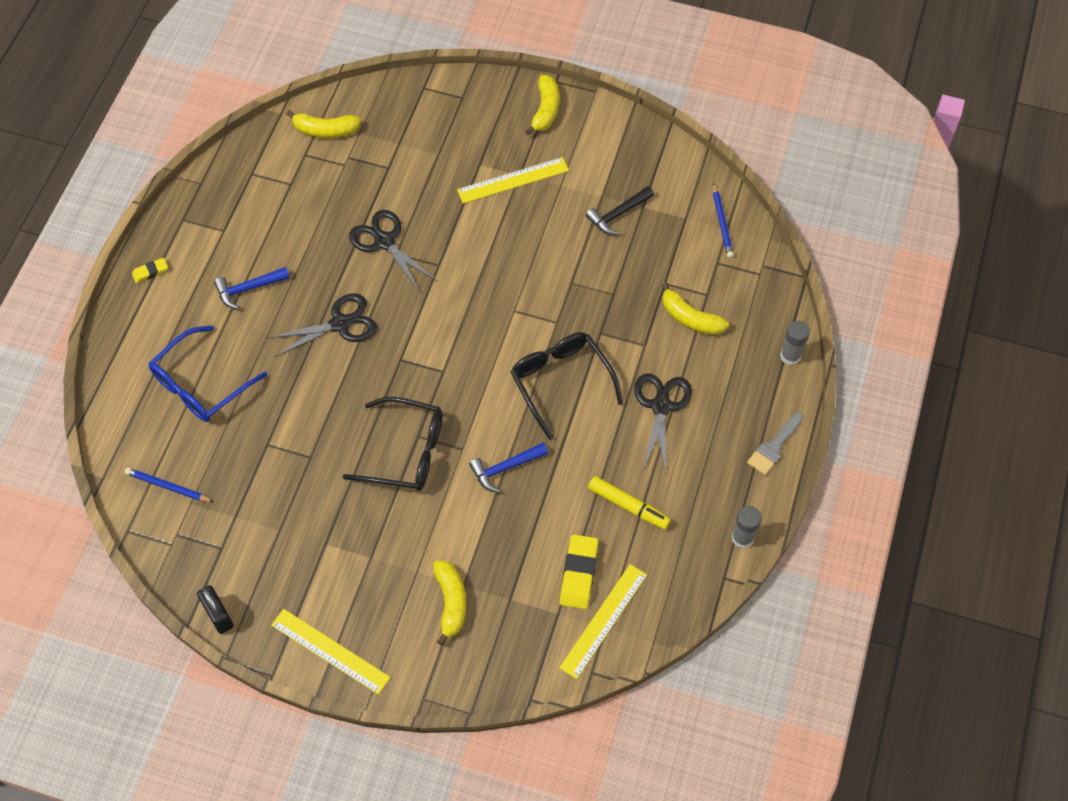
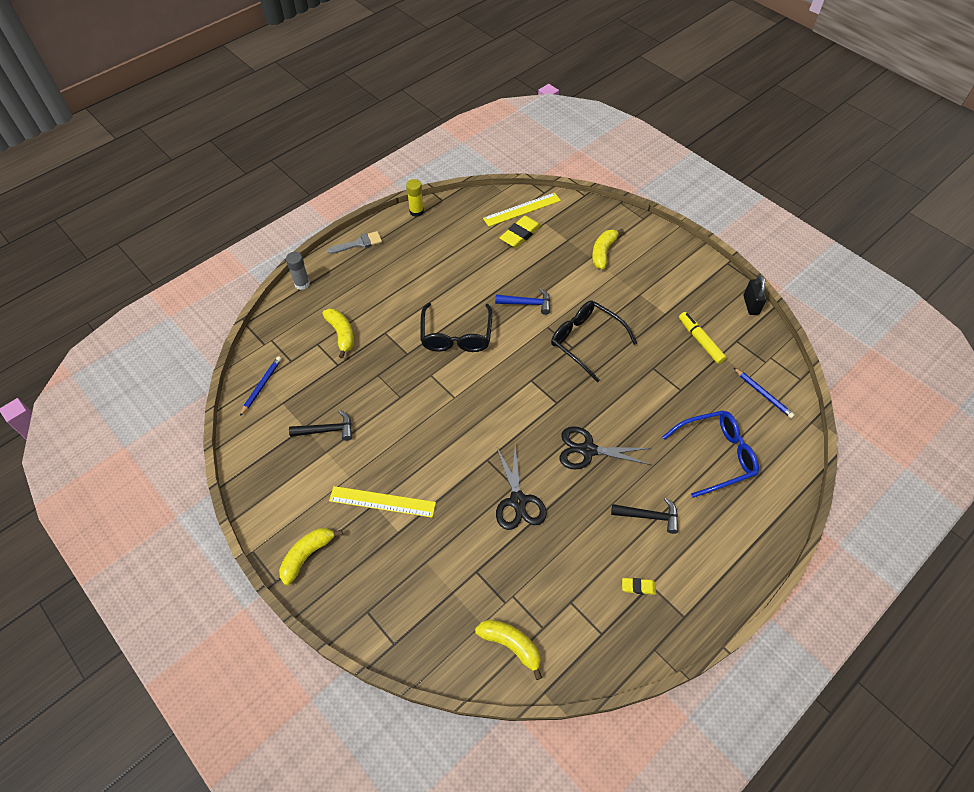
camera: 150 degrees left, 5 degrees down
(150, 272) = (730, 576): yellow eraser -> yellow eraser (638, 587)
(248, 289) = (649, 516): blue hammer -> black hammer
(330, 651) = (687, 259): yellow ruler -> none
(628, 506) = (467, 252): yellow marker -> yellow marker (700, 341)
(661, 406) = (405, 293): black scissors -> none
(742, 538) = (416, 211): grey glue stick -> yellow glue stick

